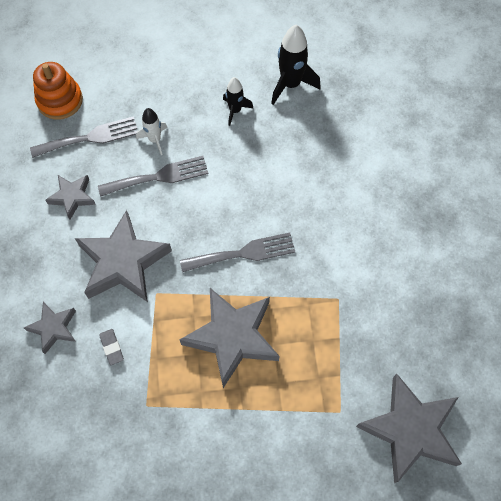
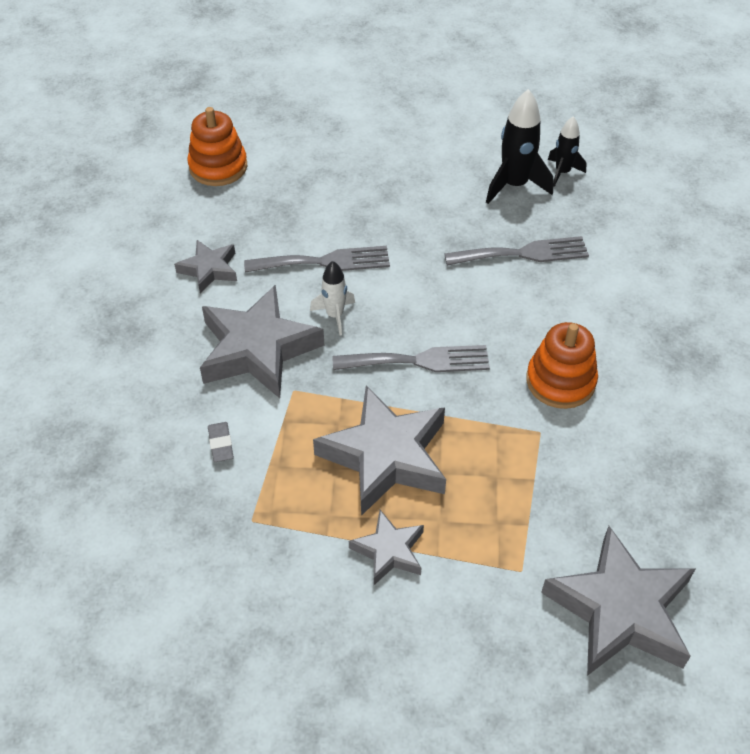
camera: 10 degrees right, 15 degrees down
(53, 328) = (150, 410): grey star -> grey star (389, 551)
(90, 138) = (246, 210): grey fork -> grey fork (523, 253)
(155, 140) = (328, 222): white rocket -> white rocket (335, 315)
(235, 110) = (437, 204): black rocket -> black rocket (562, 172)
(347, 254) = (560, 381): none -> orange stacking toy

